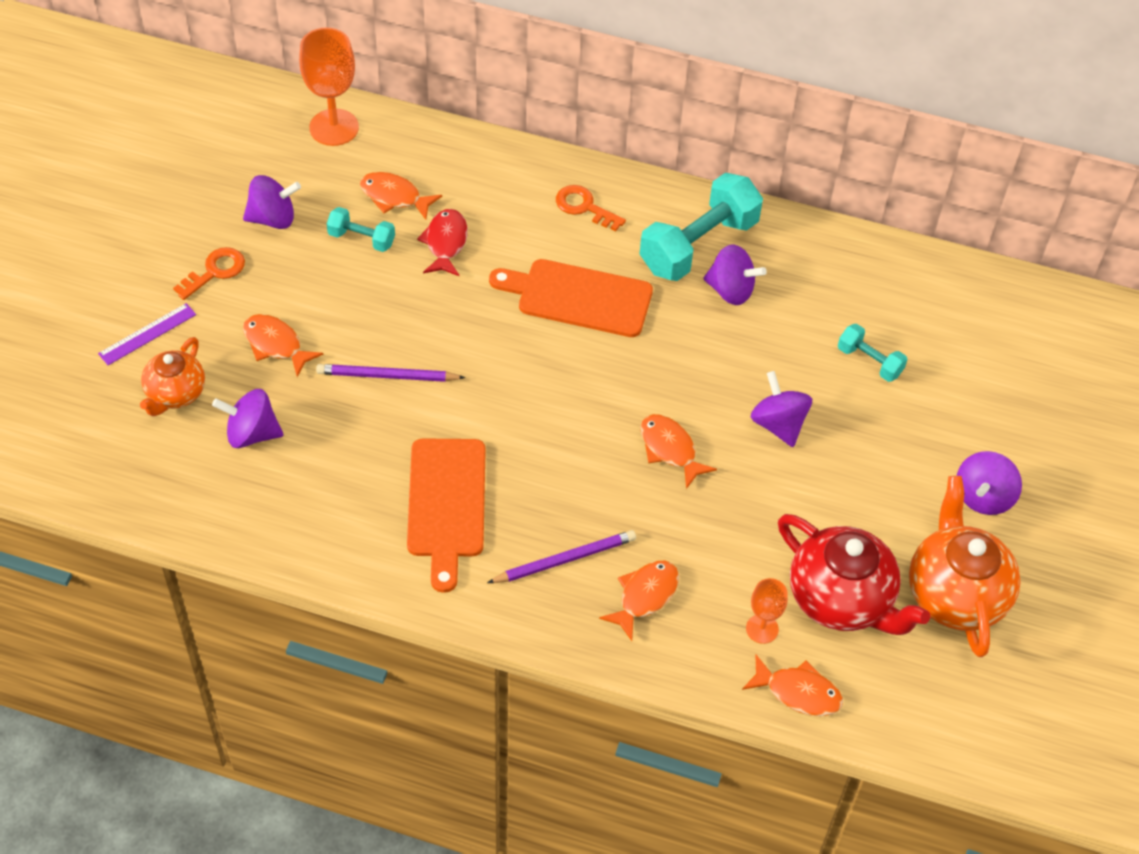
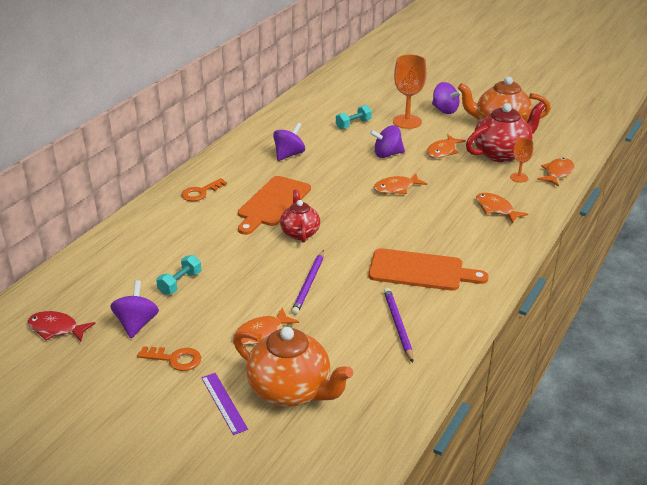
camera: 75 degrees left, 20 degrees down
(175, 393) = (291, 390): orange teapot -> orange teapot, size x1.64
(215, 271) = (175, 359): orange key -> orange key turned 135 degrees clockwise
(251, 433) = (341, 352): purple spinning top -> none
(334, 127) = (62, 285): orange goblet -> orange goblet (407, 122)
(394, 197) = (148, 265): orange fish -> orange fish (443, 151)
(445, 243) = (203, 247): red fish -> red fish (56, 329)
(509, 344) = (300, 232): none -> red teapot
(565, 559) = (468, 232): purple pencil -> purple pencil (398, 325)
(698, 245) = (251, 160): turquoise dumbbell -> none

